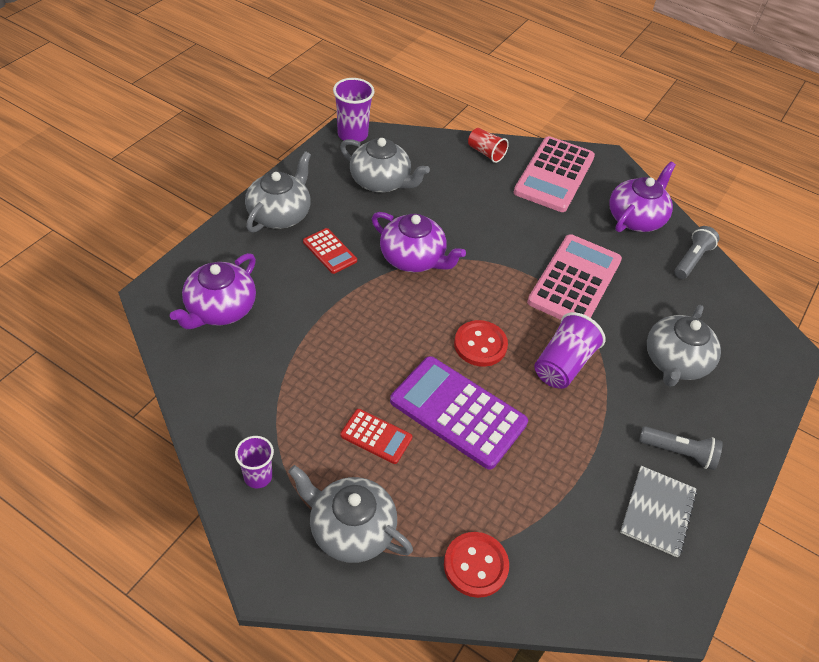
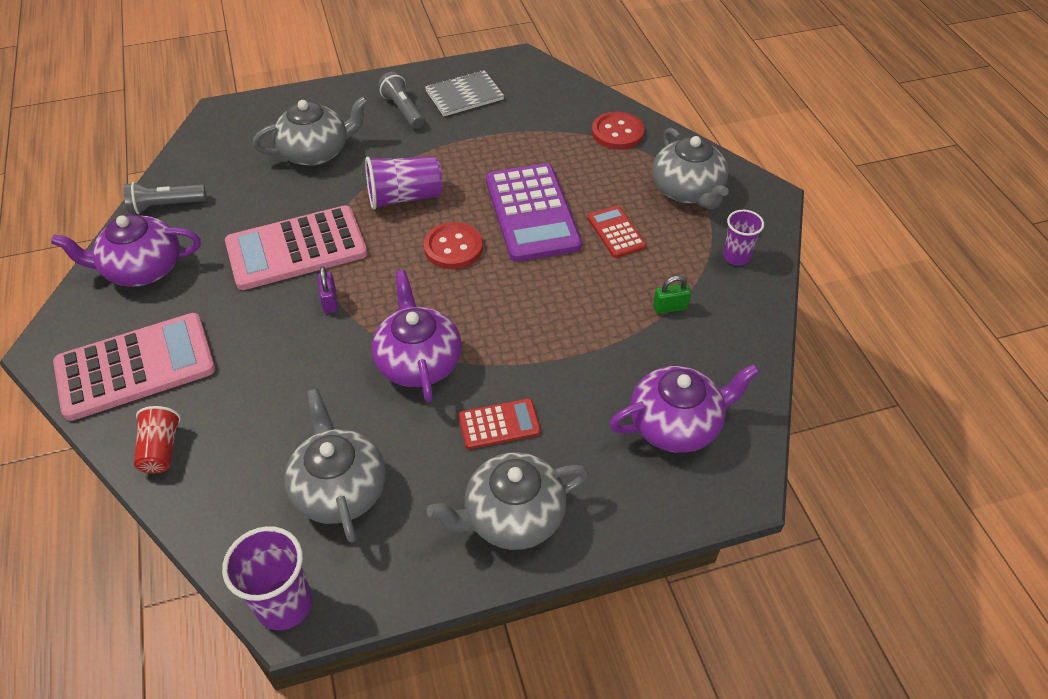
camera: 135 degrees left, 0 degrees up
(281, 392) = (670, 307): none -> green padlock
(330, 251) = (499, 424): red calculator -> red calculator turned 75 degrees clockwise
(508, 262) = (330, 301): none -> purple padlock

